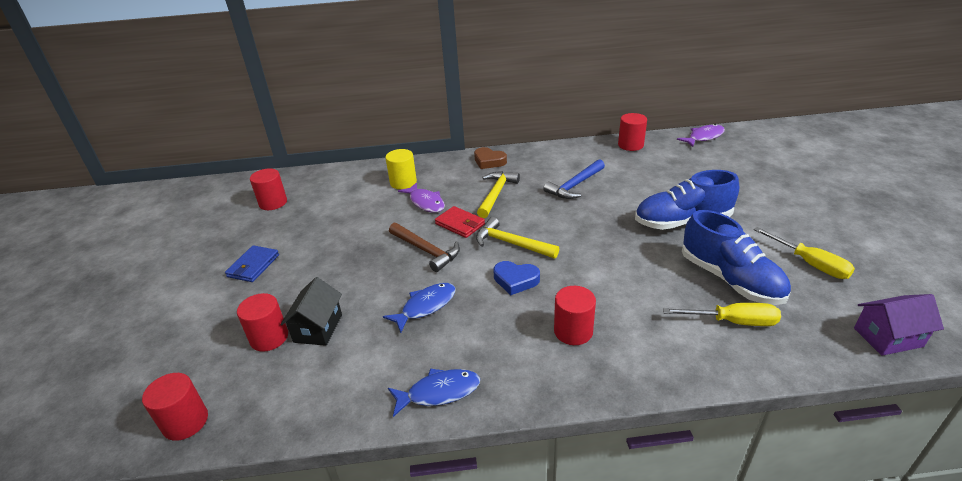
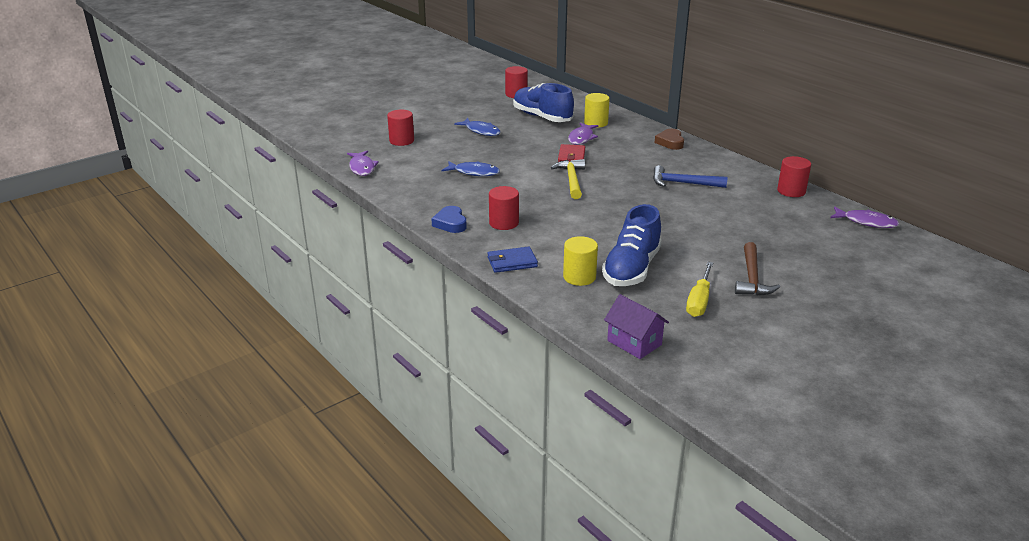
camera: 55 degrees right, 5 degrees down
(185, 422) = (330, 145): red cylinder -> none
(253, 266) = (451, 114): blue wallet -> blue wallet (512, 262)
(300, 411) = (362, 168): none -> purple fish
(318, 328) = (422, 150): black house -> none
(426, 250) = (528, 155): brown hammer -> brown hammer (752, 278)
(439, 392) = (410, 197): blue fish -> blue fish (481, 131)
(496, 194) = (626, 158): yellow hammer -> none
(515, 280) = (533, 192): blue heart -> blue heart (450, 223)
(682, 221) = (689, 237): blue shoe -> blue shoe (542, 117)
(733, 322) = (579, 277): yellow screwdriver -> yellow cylinder

